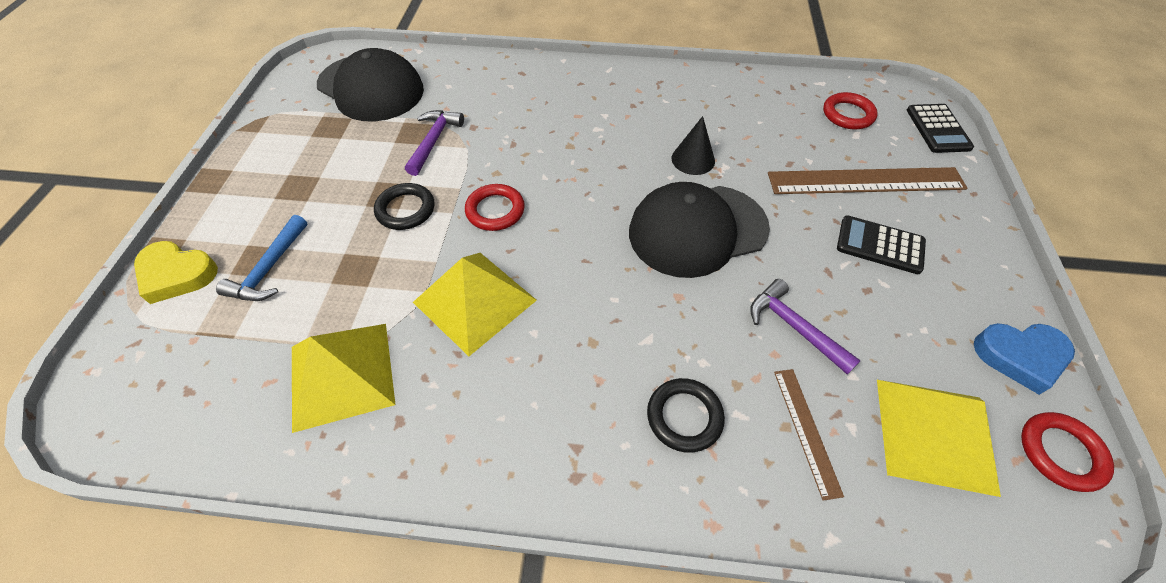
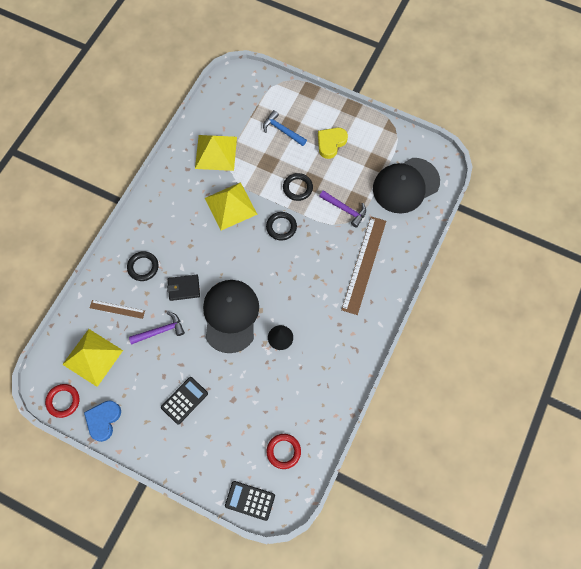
camera: 110 degrees right, 15 degrees up
(177, 274) = (293, 97): yellow heart -> yellow heart (331, 143)
(495, 210) = (281, 227): red ring -> black ring
(688, 319) = (184, 288): none -> black wallet
(865, 181) = (227, 423): brown ruler -> brown ruler (364, 264)

